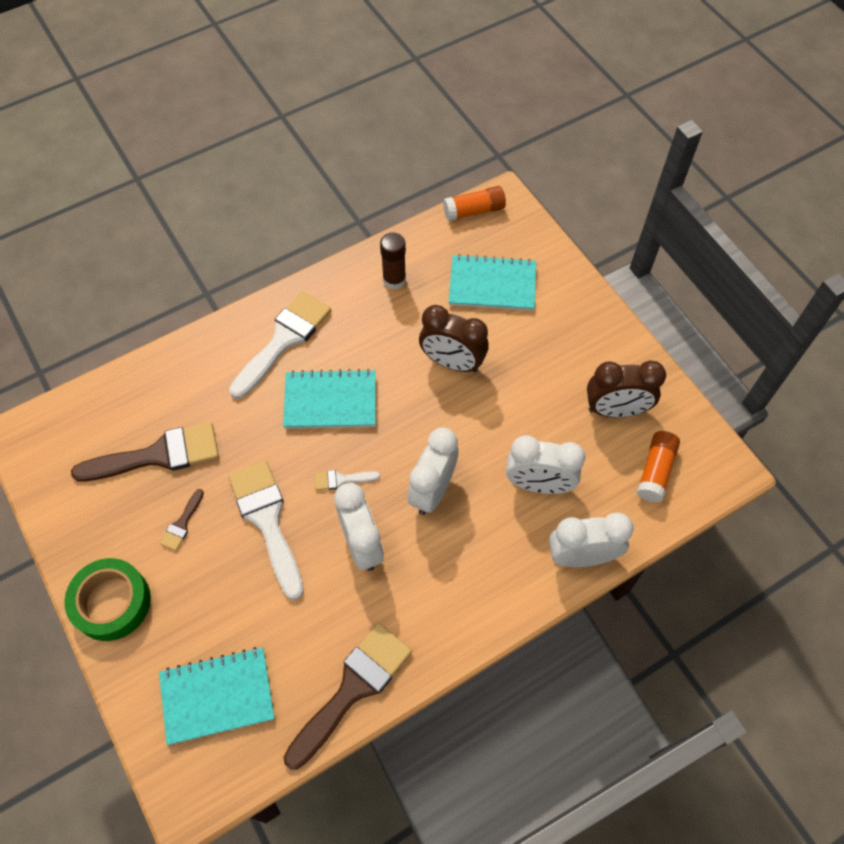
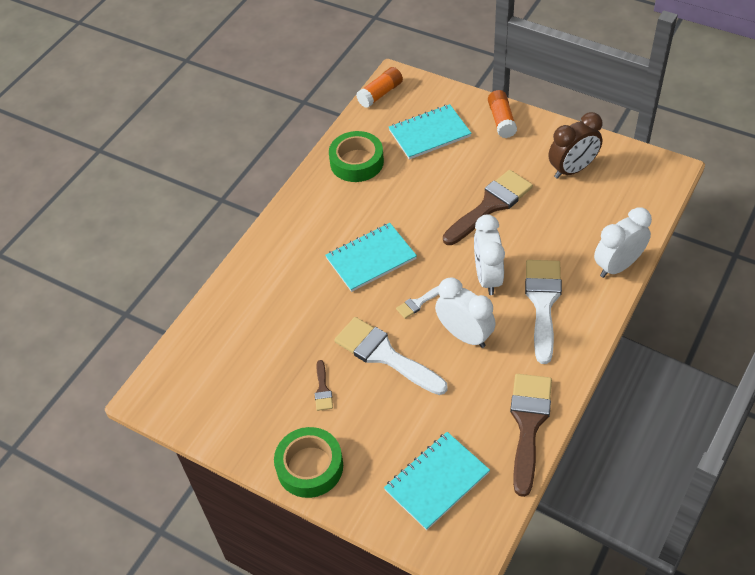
camera: 25 degrees left, 10 degrees down
(158, 455) = (268, 355): brown brush -> brown brush (490, 205)
(284, 340) = (305, 237): white brush -> white brush (542, 303)
(394, 280) = (356, 162): brown glue stick -> green tape
(452, 362) = (439, 194): brown clock -> none
(538, 484) = (556, 238): white clock -> none
(655, 471) = (626, 193): orange glue stick -> orange glue stick (501, 120)

